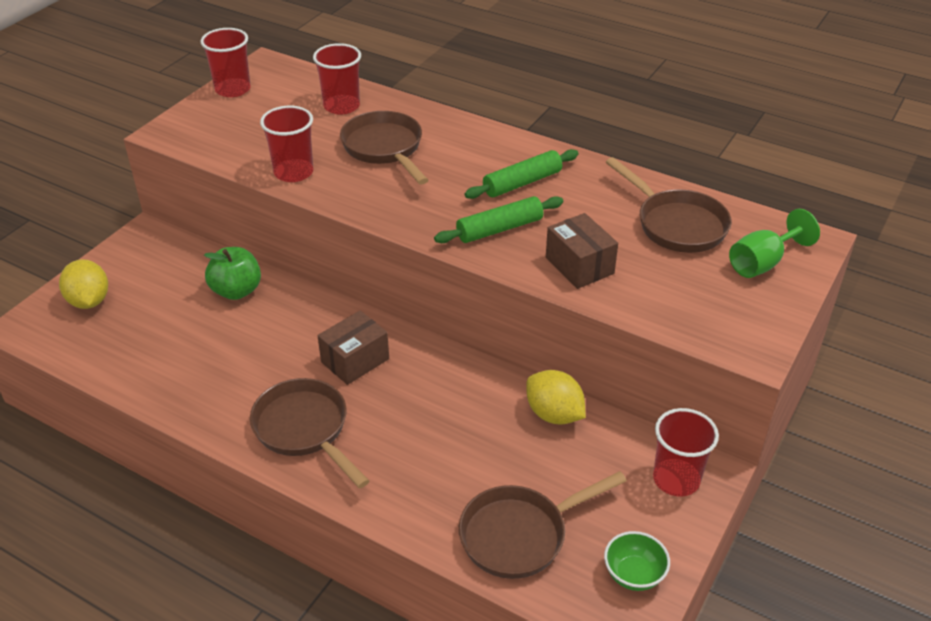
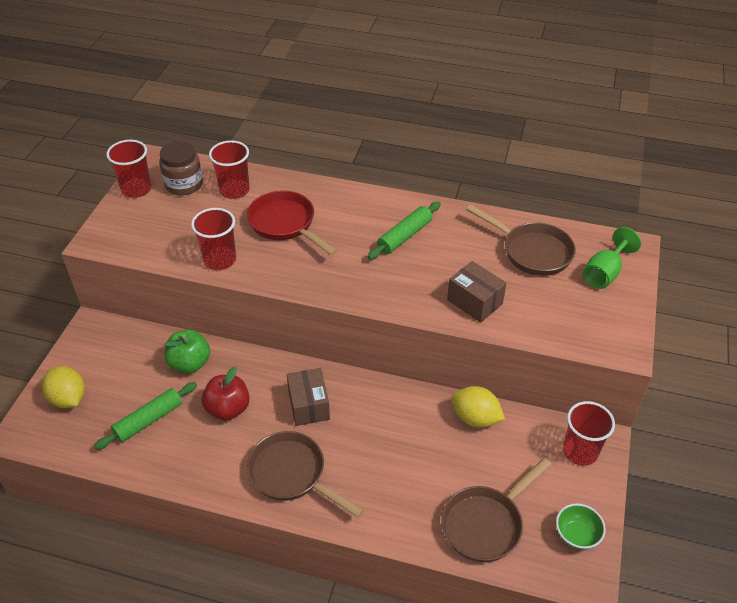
camera: 15 degrees left, 5 degrees up
(260, 346) = (228, 409): none -> red apple
(287, 92) = (184, 184): none -> brown jar
(355, 360) = (309, 405): brown box -> brown box turned 45 degrees counterclockwise
(385, 149) = (285, 224): brown pan -> red pan
(499, 229) = (403, 281): green rolling pin -> green rolling pin (149, 420)

